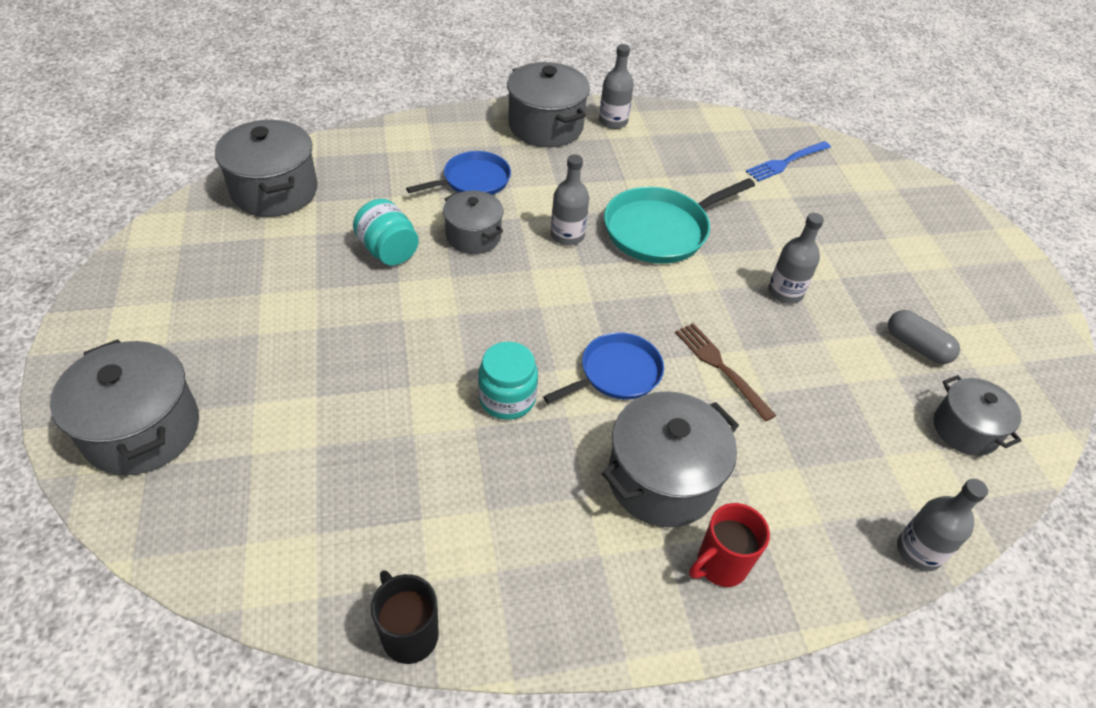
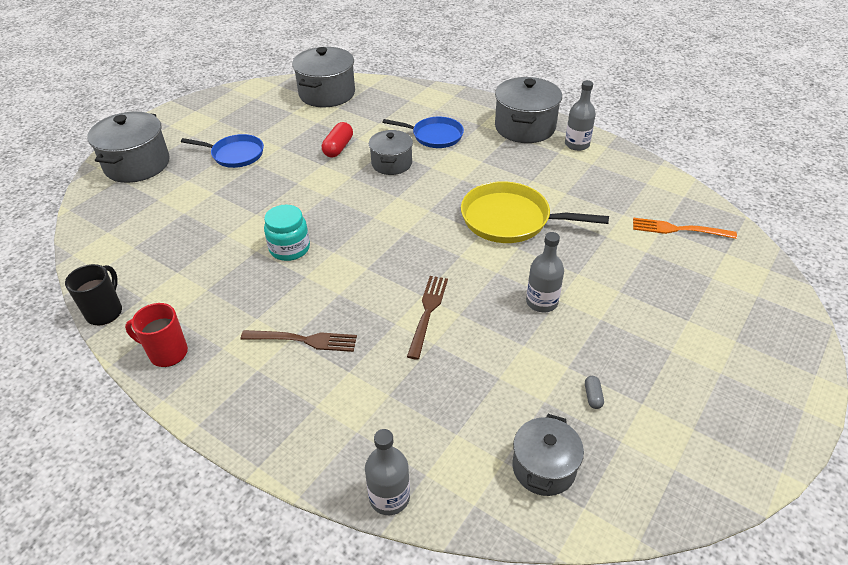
camera: 50 degrees right, 5 degrees down
(388, 251) = (338, 148): turquoise jar -> red capsule
(567, 235) = (445, 191): grey bottle -> none
(616, 373) = (362, 274): blue pan -> blue pan (235, 154)
(660, 230) = (510, 219): turquoise pan -> yellow pan
(662, 479) = (304, 340): grey pot -> brown fork
(720, 565) = (268, 401): red mug -> red mug (167, 353)
(786, 162) = (678, 229): blue fork -> orange fork
(916, 346) = (592, 396): grey capsule -> grey capsule, size x0.53

